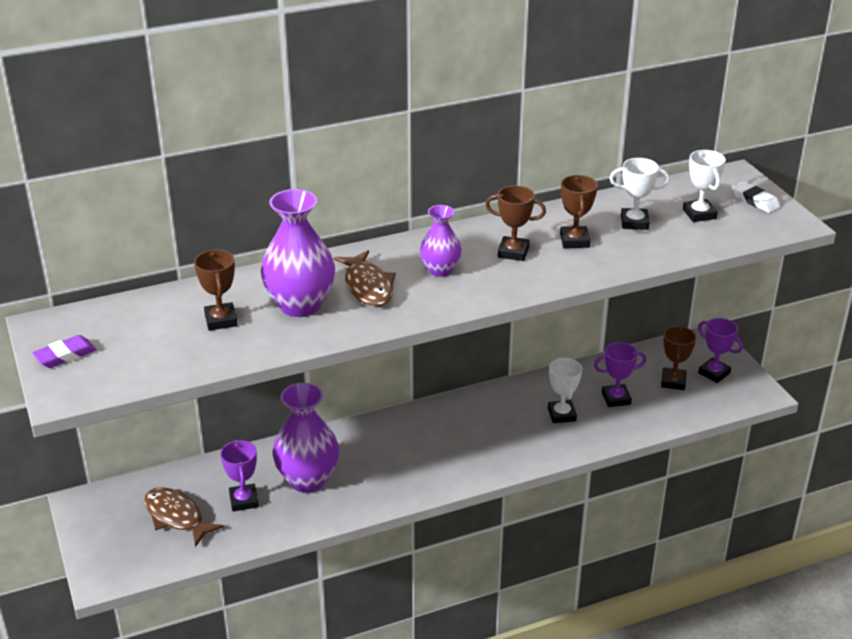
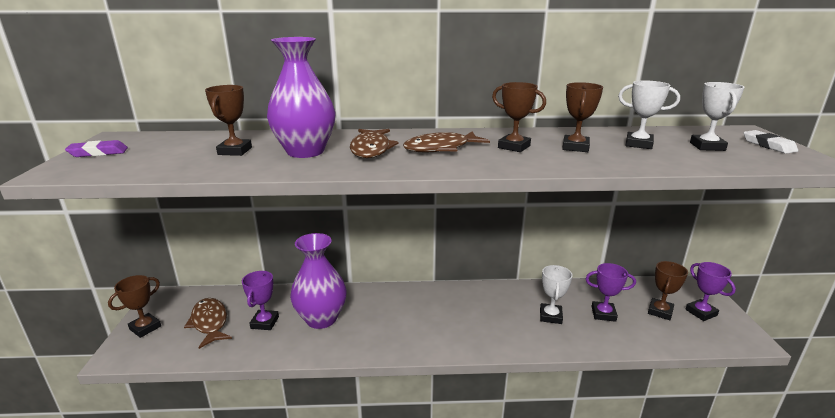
camera: 20 degrees right, 10 degrees down
(102, 542) = (145, 328): none -> brown trophy
(440, 270) = (441, 148): purple vase -> brown fish

